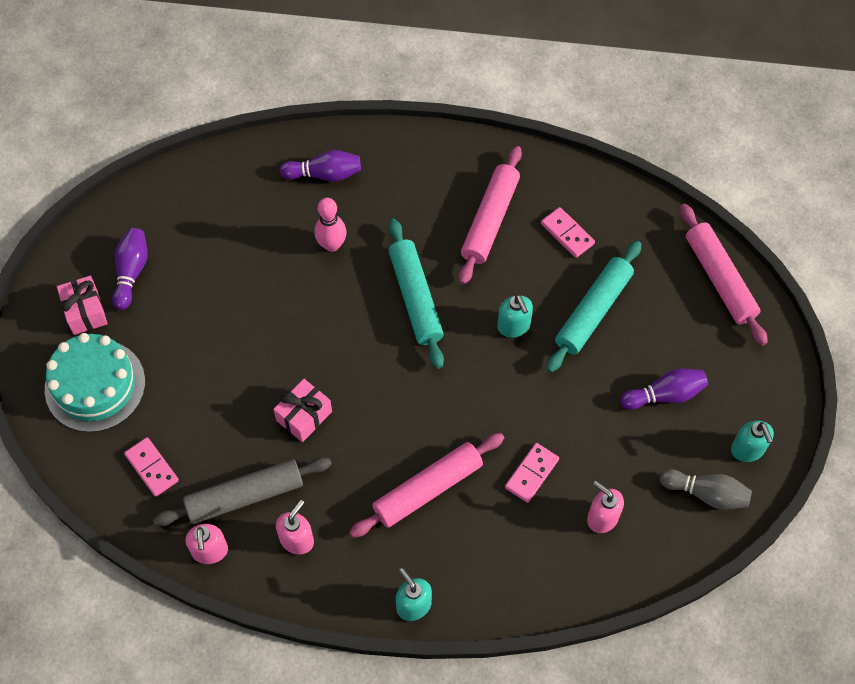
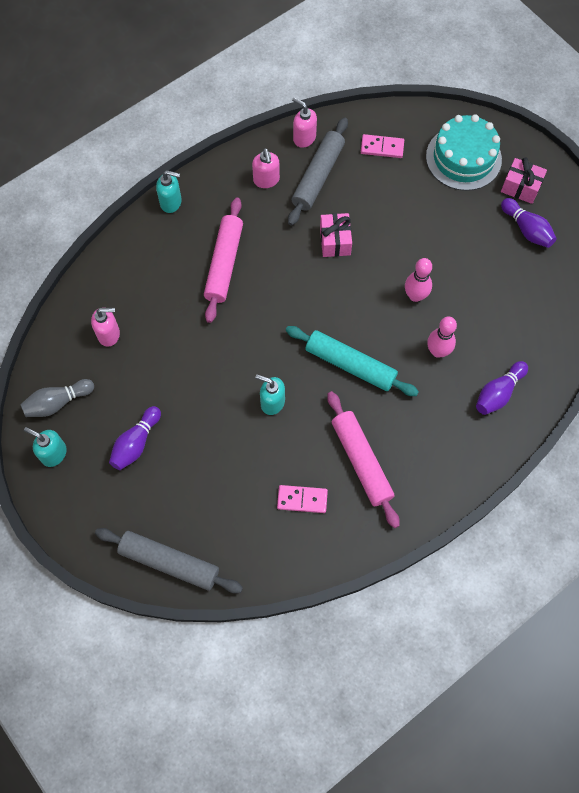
camera: 135 degrees right, 5 degrees up
(294, 304) = (415, 296): none -> pink bowling pin
(531, 473) = (174, 323): pink domino -> none
(593, 311) = (232, 459): turquoise rolling pin -> none
(719, 279) = (169, 562): pink rolling pin -> grey rolling pin

